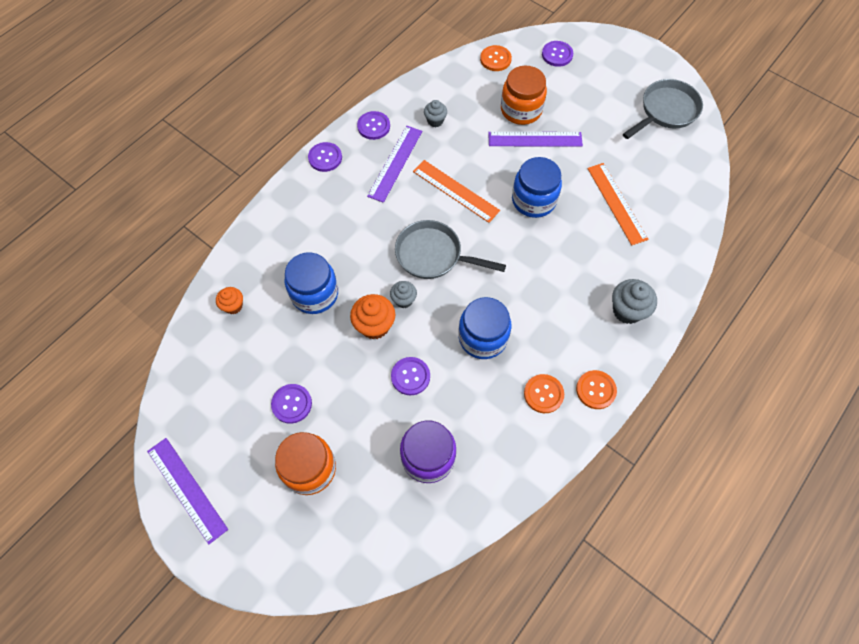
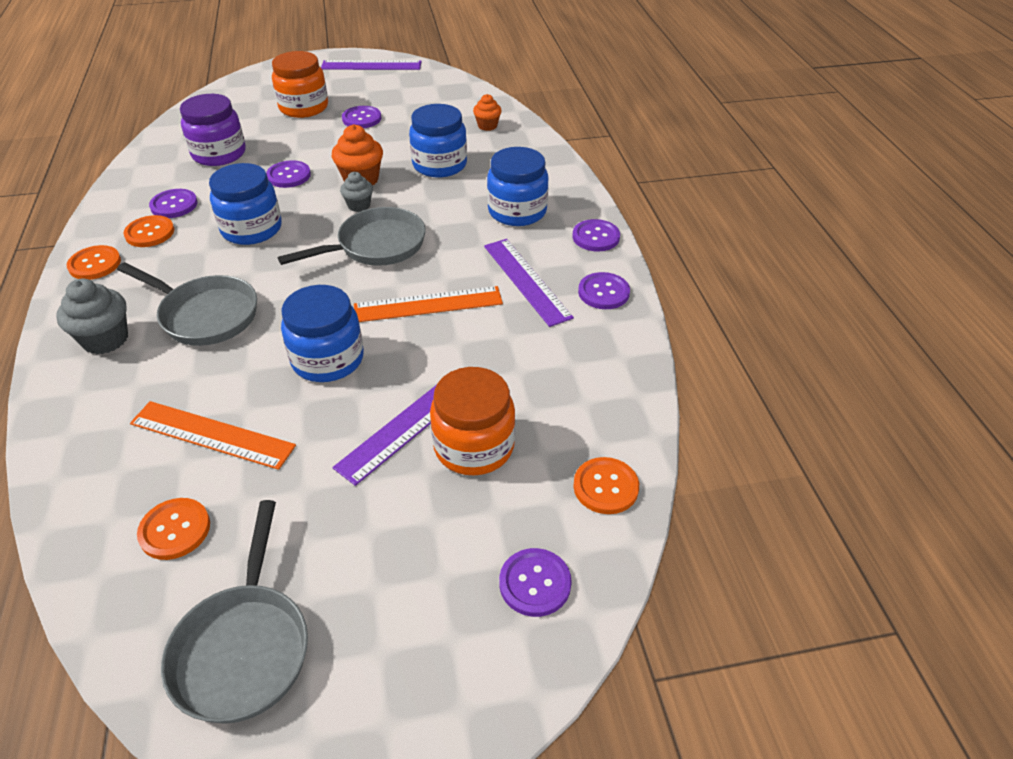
camera: 130 degrees right, 20 degrees down
(332, 211) = (517, 211): none -> blue jar
(435, 121) = (553, 348): grey cupcake -> none
(507, 414) = (174, 205): none -> purple button
(565, 283) = (205, 315): none -> grey pan
(661, 171) = (175, 530): none -> orange button

